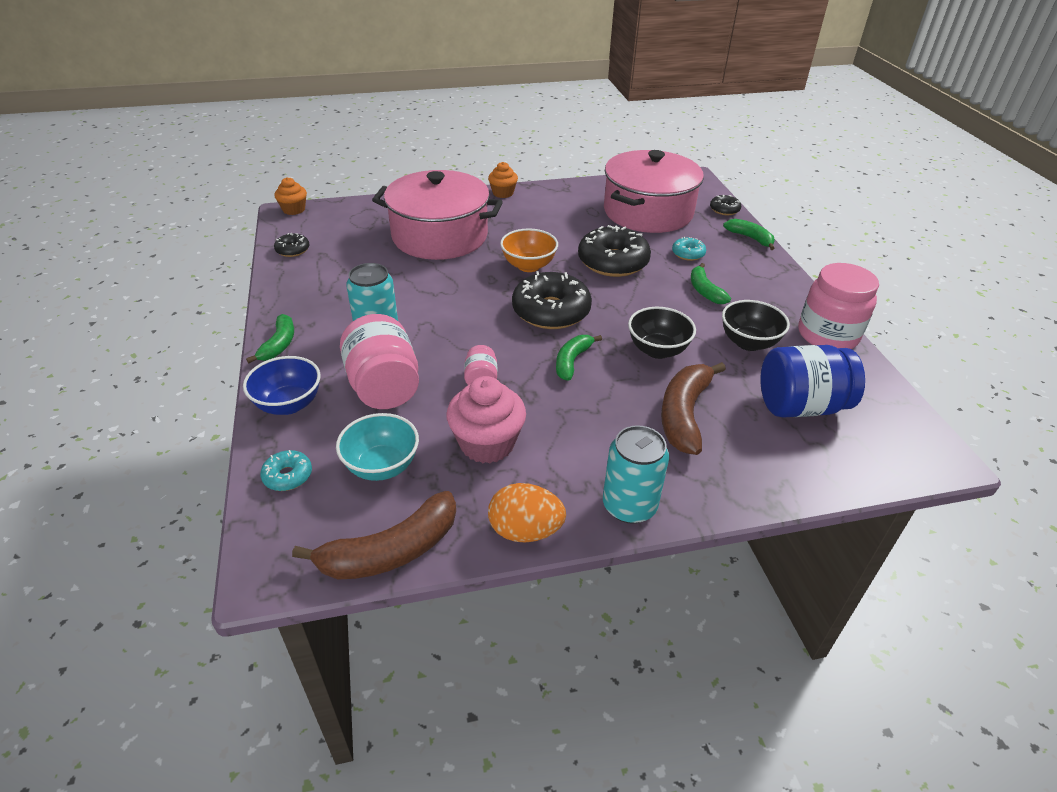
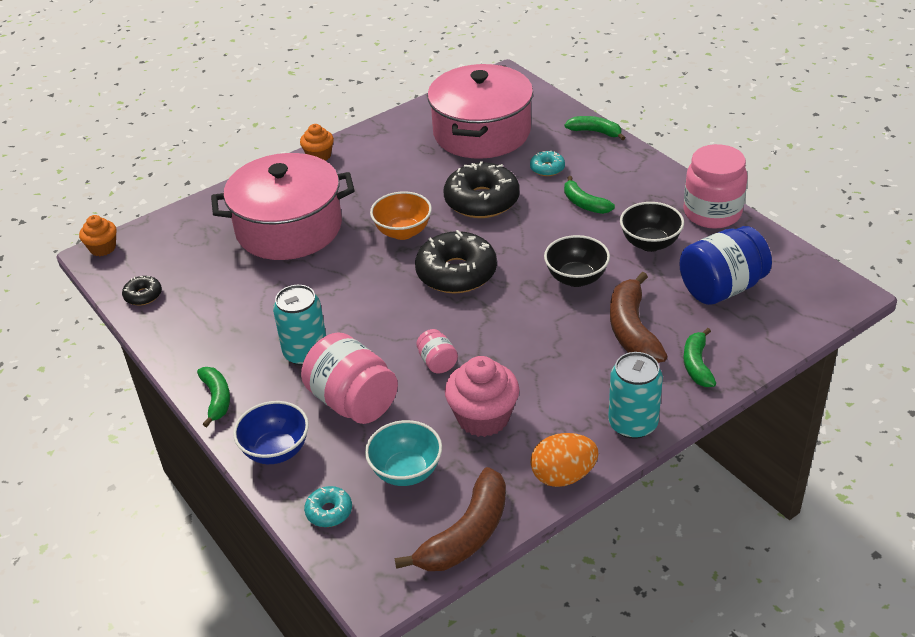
camera: 20 degrees left, 0 degrees up
(572, 361) = (507, 316): green banana -> green banana (697, 365)
(724, 210) = (554, 106): black donut -> none

